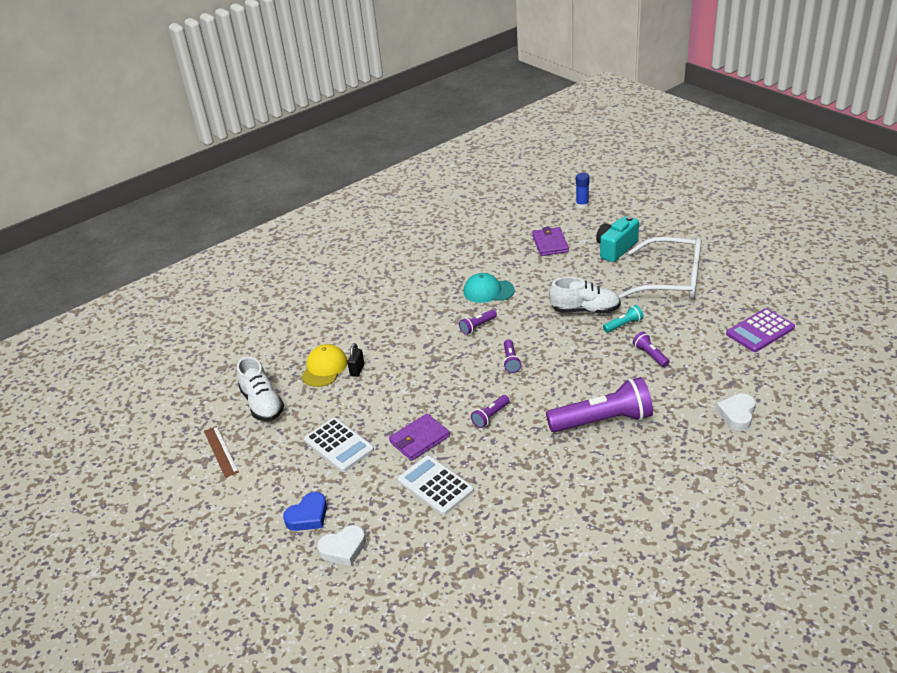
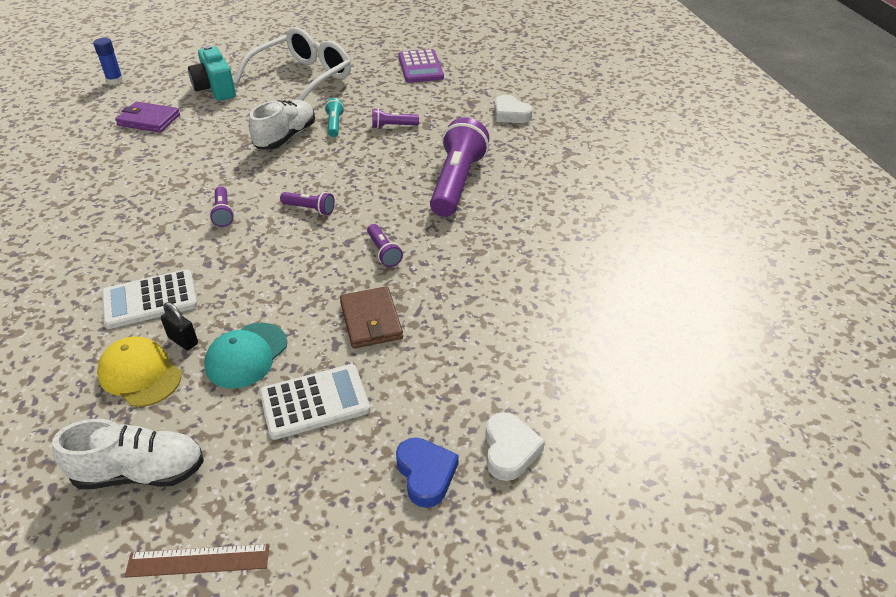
camera: 70 degrees left, 5 degrees up
(419, 439) = (371, 320): purple wallet -> brown wallet
(435, 485) = (459, 330): white calculator -> white calculator (150, 300)
(488, 291) = (170, 185): turquoise cap -> turquoise cap (246, 355)

